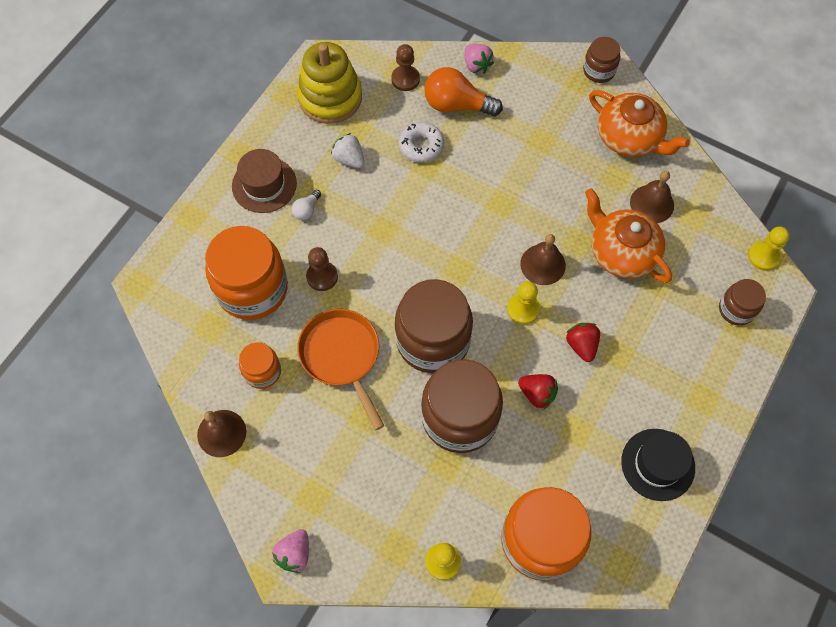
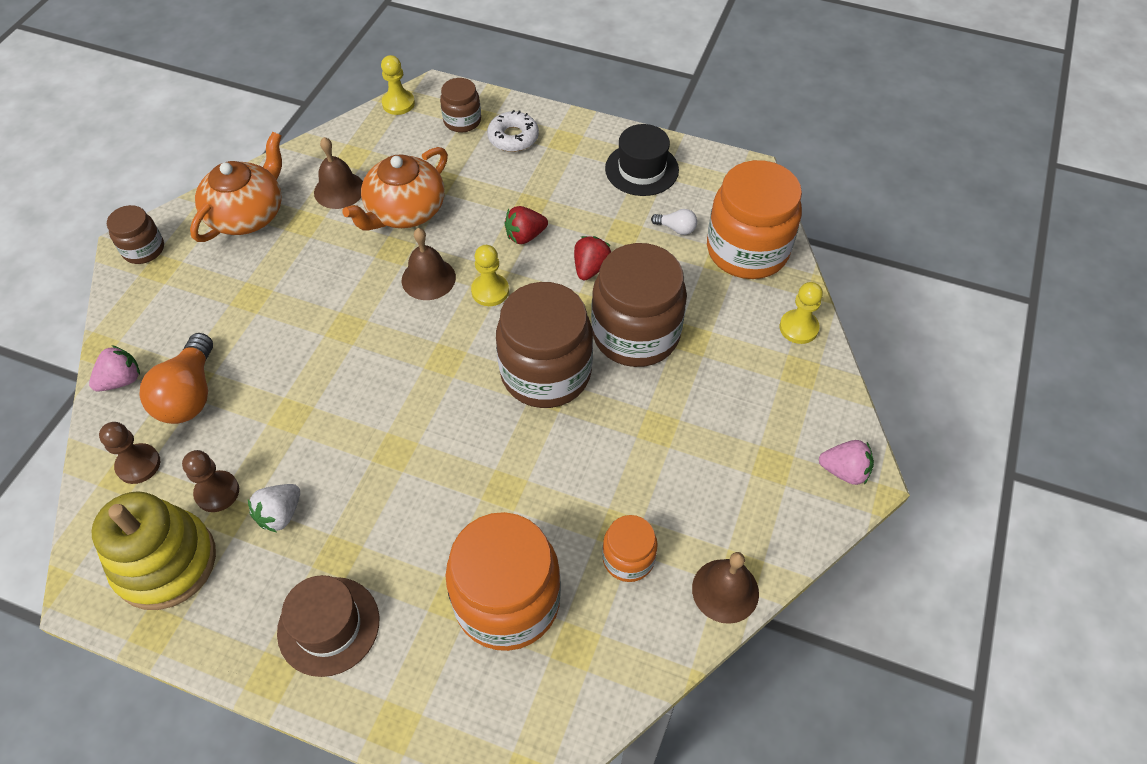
camera: 100 degrees left, 10 degrees down
(307, 210) = (370, 554): white light bulb -> white light bulb (676, 228)
(322, 276) = (475, 513): brown pawn -> brown pawn (217, 492)
(342, 356) = (586, 467): orange pan -> none
(421, 146) = (257, 427): white donut -> white donut (513, 137)

